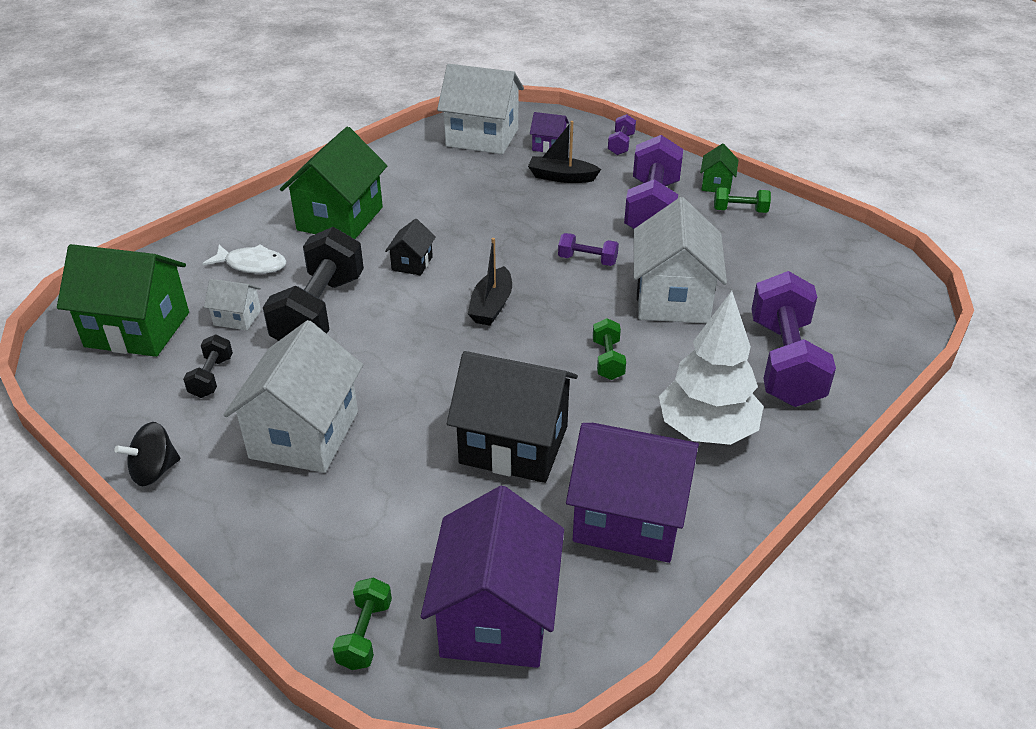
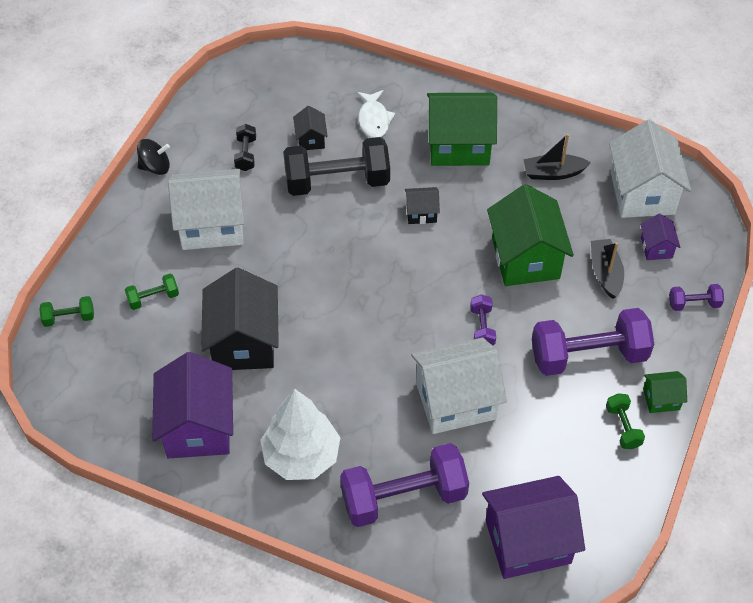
camera: 70 degrees right, 15 degrees up
(137, 329) = (276, 94): green house -> green house (525, 258)
(154, 471) = (155, 167): black spinning top -> black spinning top turned 135 degrees clockwise
(211, 377) = (246, 154): black dumbbell -> black dumbbell turned 75 degrees counterclockwise
(237, 318) = (311, 139): white house -> black house
(491, 306) = (390, 281): black boat -> black boat (553, 173)
(496, 616) = (99, 376): purple house -> purple house (528, 541)
(607, 360) = (356, 374): green dumbbell -> green dumbbell (153, 298)

